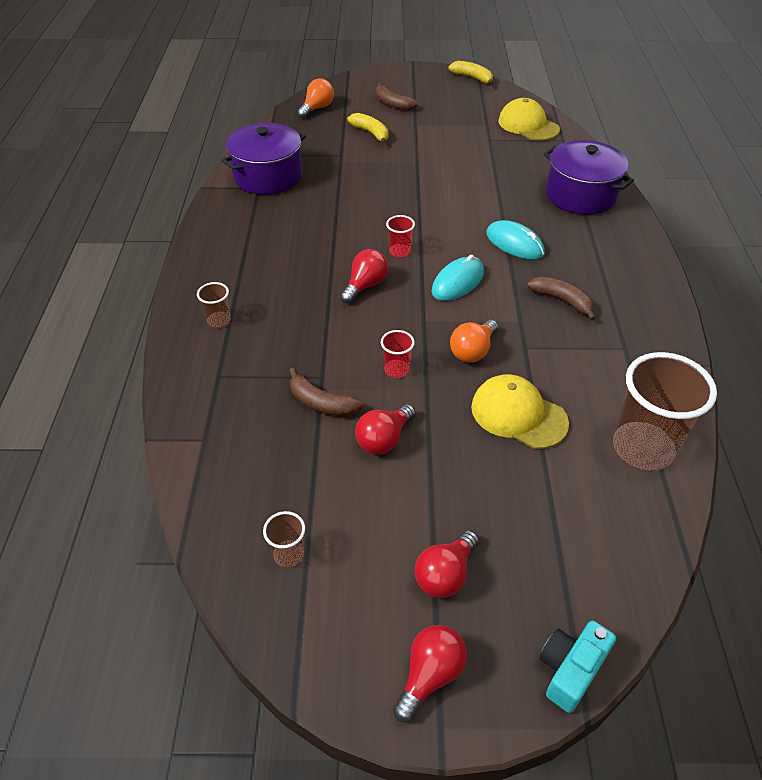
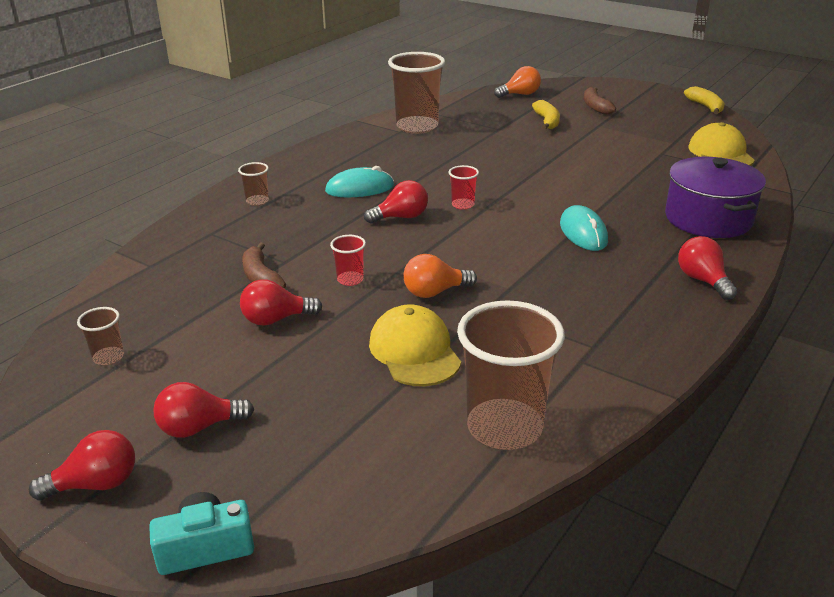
camera: 35 degrees right, 15 degrees down
(268, 176) = (417, 126): purple pot -> brown cup
(457, 282) = (487, 241): turquoise mouse -> turquoise mouse (359, 188)
(562, 301) = (574, 288): brown banana -> none
(631, 256) = (702, 280): none -> red light bulb

